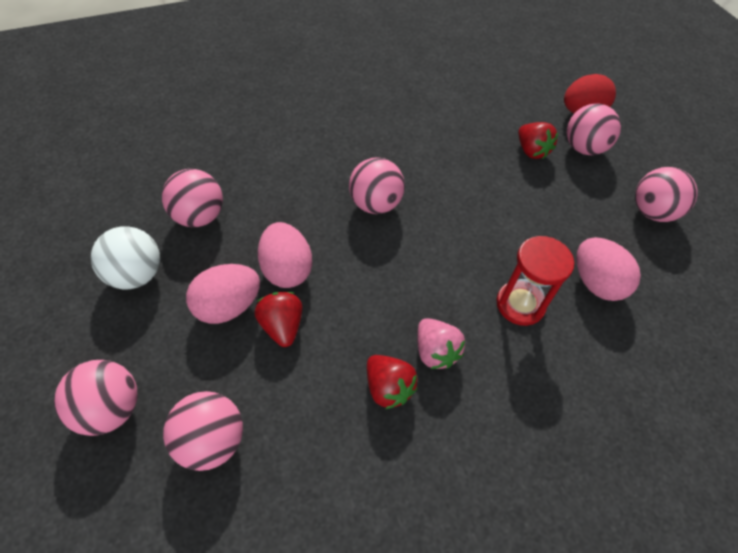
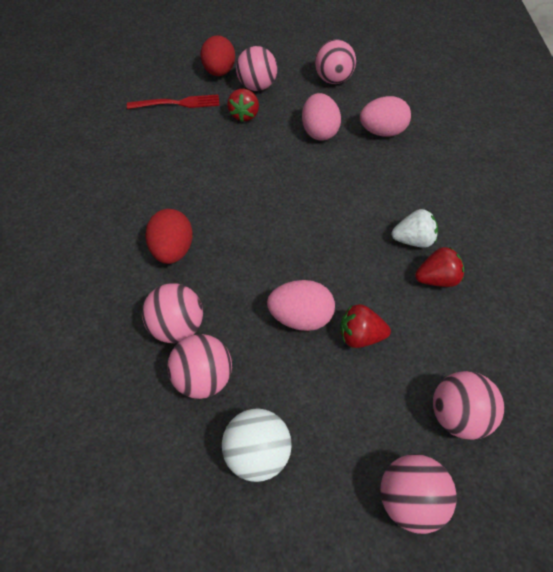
camera: 65 degrees left, 0 degrees up
(228, 307) = (325, 375): pink egg -> pink egg (319, 132)
(325, 154) = (173, 250): none -> red egg
(375, 204) = (254, 232): pink ball -> pink ball (177, 327)
(435, 352) = (413, 240): pink strawberry -> white strawberry
(511, 97) = (177, 103): none -> red fork
(520, 304) = (387, 178): red hourglass -> none
(531, 151) = (244, 115): red strawberry -> red strawberry turned 105 degrees clockwise

